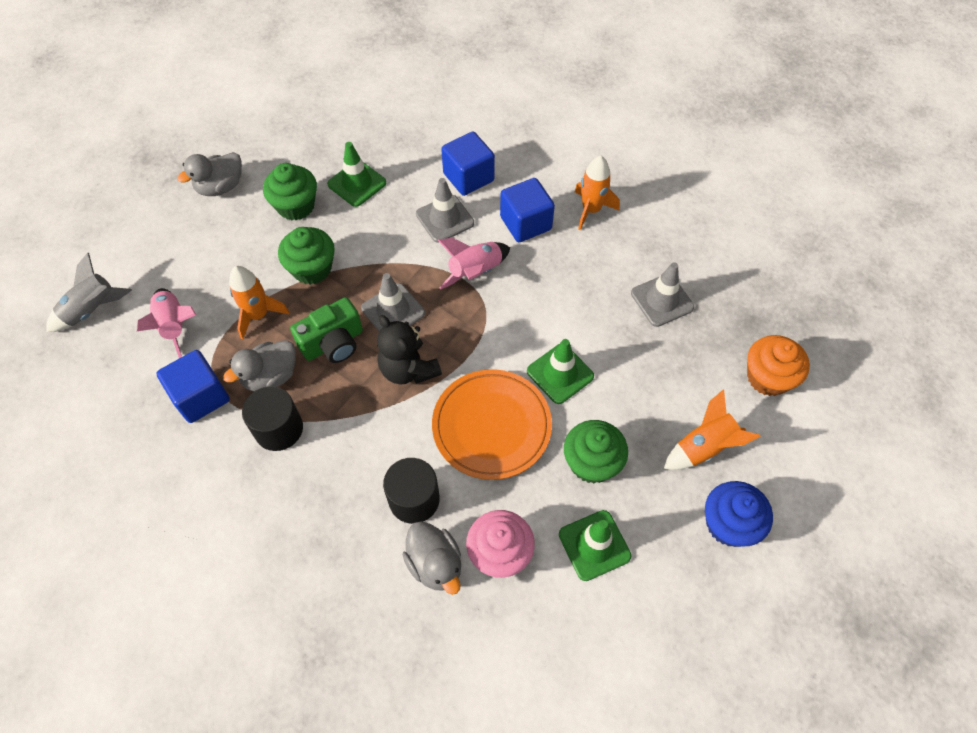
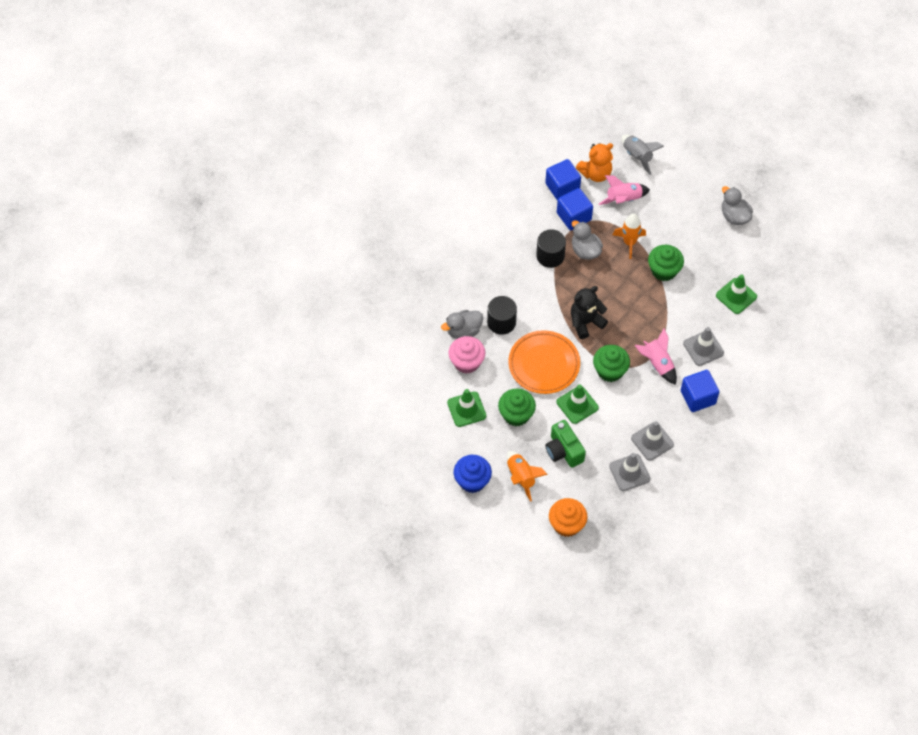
camera: 95 degrees right, 0 degrees up
(117, 368) = (595, 173): none -> orange teddy bear
(296, 206) = (717, 260): green cupcake -> green cupcake (610, 370)
(333, 343) = (606, 282): green camera -> green camera (564, 450)
(393, 311) = (629, 315): grey traffic cone -> grey traffic cone (652, 441)
(468, 177) = (741, 365): blue cube -> blue cube (562, 187)
(591, 210) = (709, 440): orange rocket -> none

